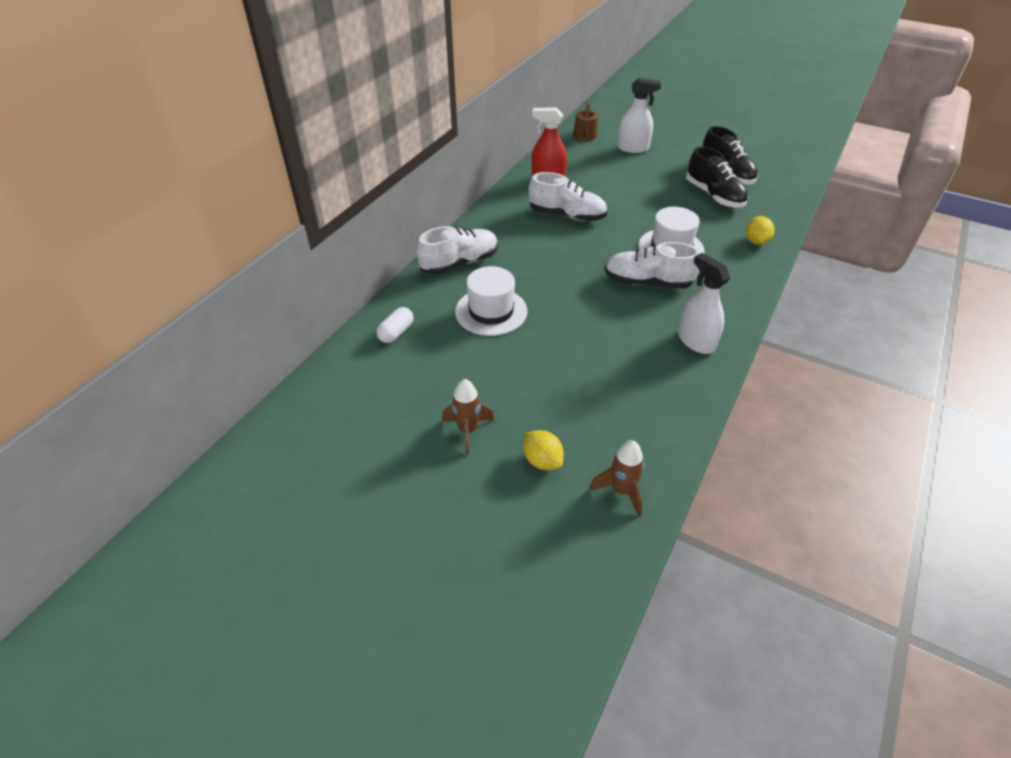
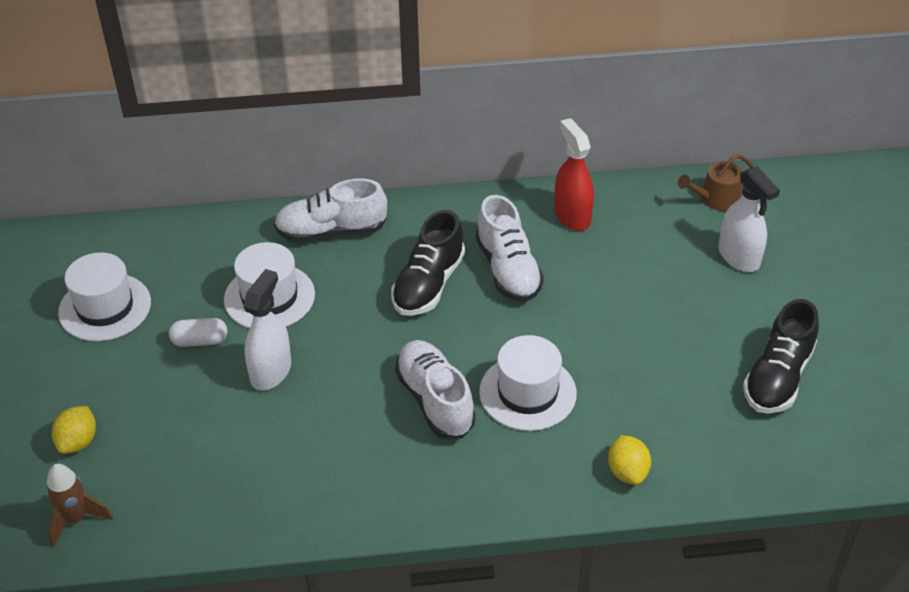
camera: 55 degrees right, 0 degrees up
(396, 332) = (181, 248): white capsule -> white capsule (200, 341)
(414, 394) = (105, 307): none -> white hat
(459, 263) = (331, 231): white shoe -> white shoe turned 150 degrees clockwise
(467, 430) = (82, 369): brown rocket -> none
(696, 341) = (356, 489): white spray bottle -> white spray bottle (271, 371)
(714, 195) = (702, 387): black shoe -> black shoe (428, 284)
(756, 241) = (627, 472): yellow lemon -> yellow lemon turned 75 degrees counterclockwise

